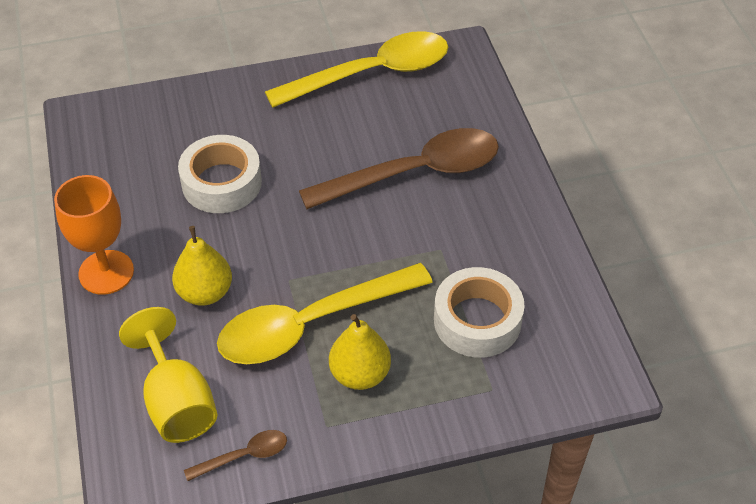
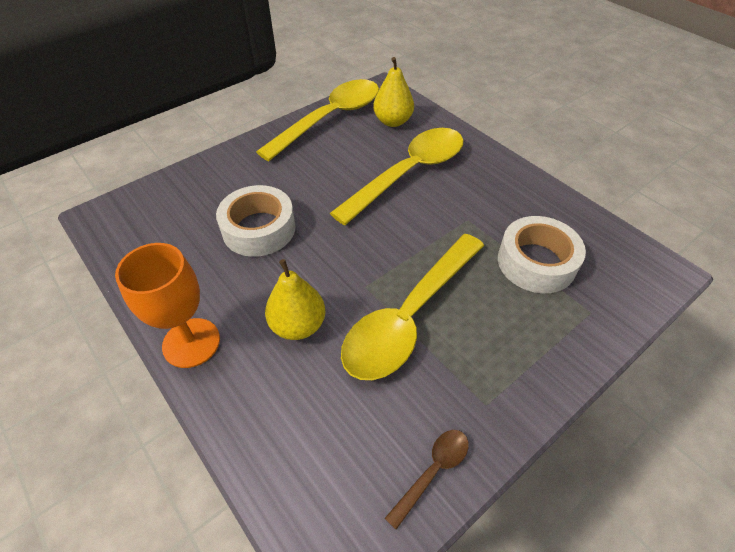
camera: 25 degrees left, 0 degrees up
(177, 402) = (332, 444): yellow goblet -> none
(360, 374) = (480, 343): yellow pear -> yellow pear (392, 121)
(415, 173) = (409, 173): brown spoon -> yellow spoon

